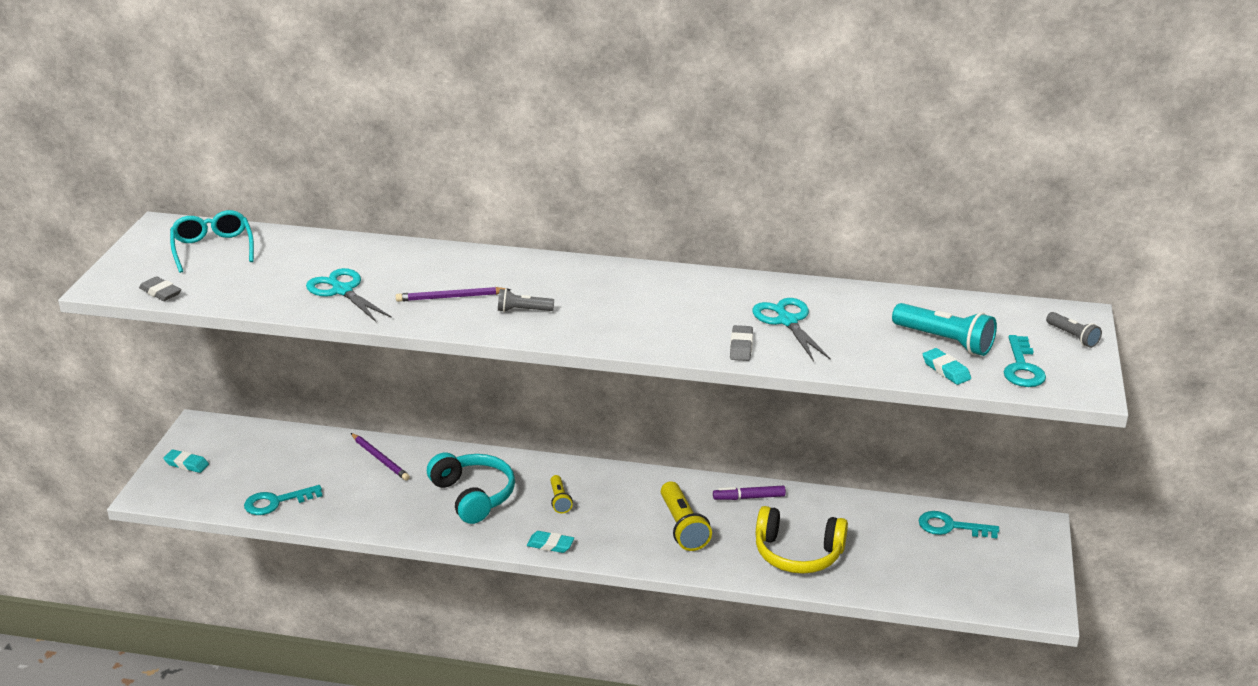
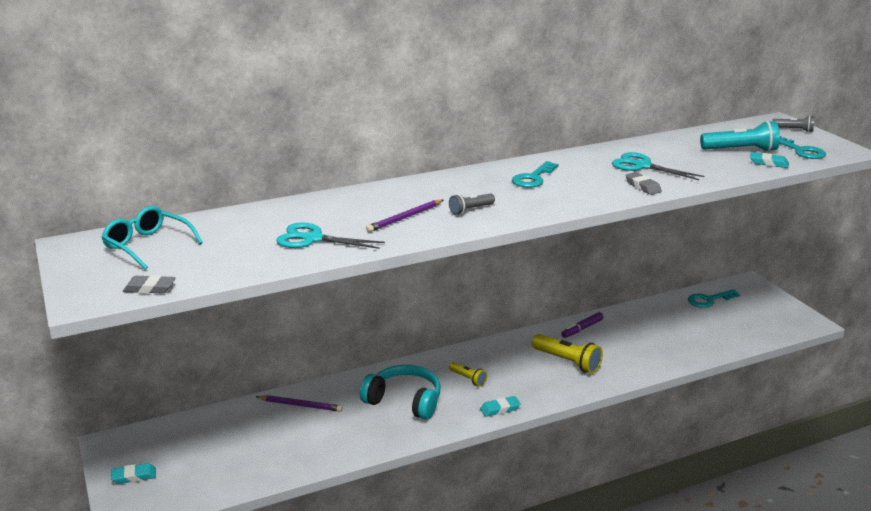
camera: 35 degrees left, 5 degrees down
(276, 502) = (253, 470): turquoise key -> turquoise key (533, 178)
(798, 553) = (653, 348): yellow headphones -> none

